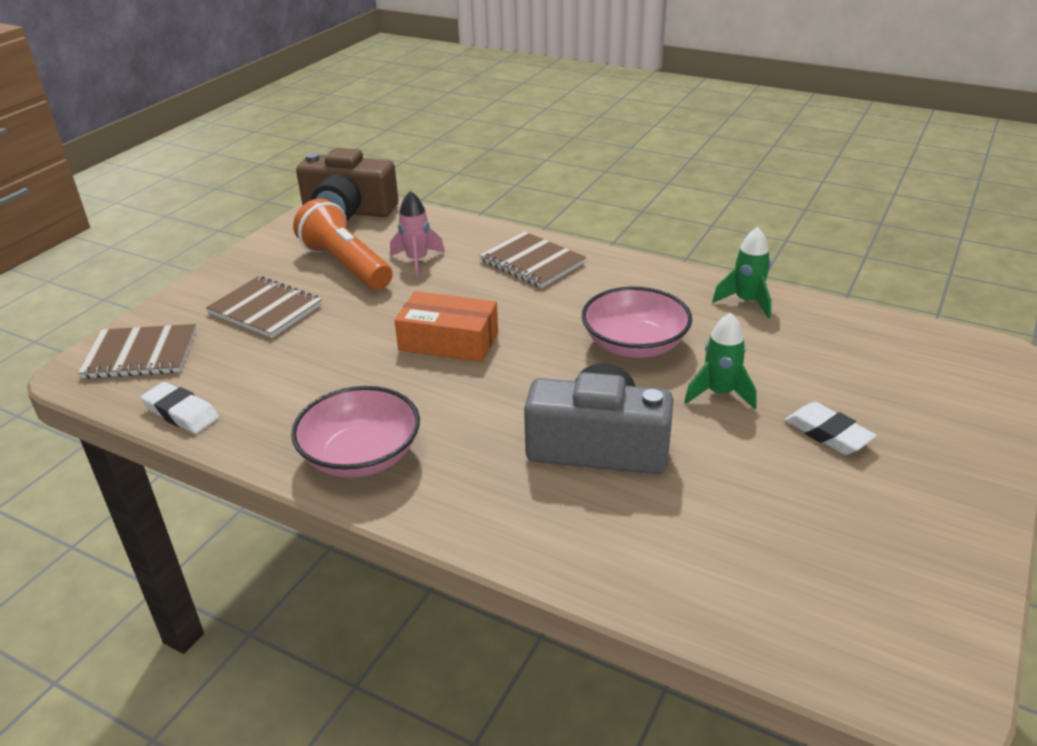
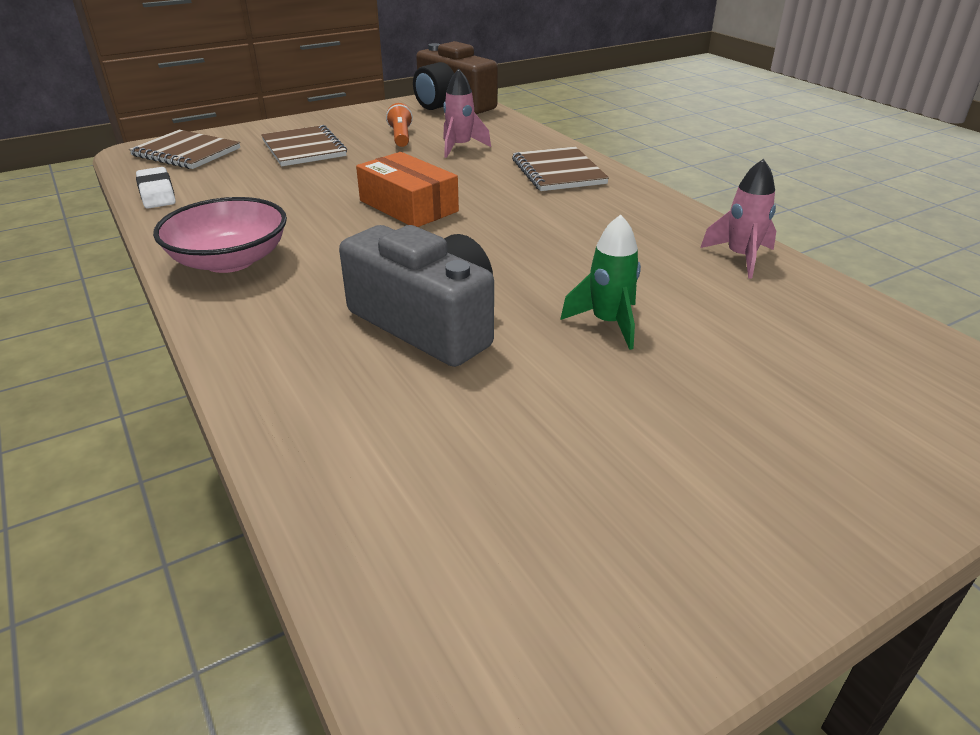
camera: 30 degrees right, 0 degrees up
(346, 265) = (401, 137): orange flashlight -> orange flashlight, size x0.52
(634, 345) = (572, 257): pink bowl -> none
(746, 302) = (740, 257): green rocket -> pink rocket
(827, 434) = (688, 402): white eraser -> none

